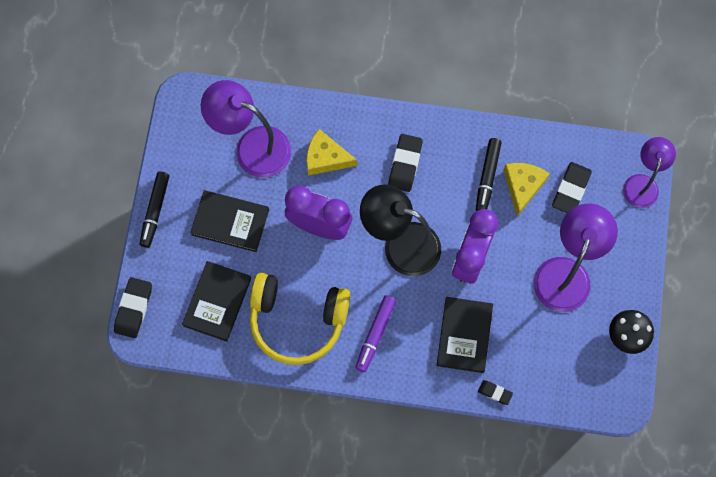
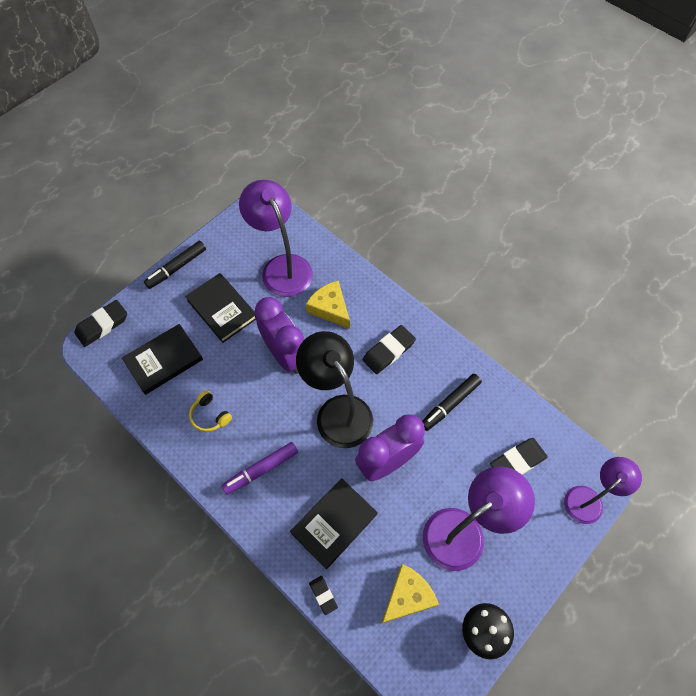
camera: 35 degrees right, 10 degrees down
(297, 321) = (210, 415): yellow headphones -> yellow headphones, size x0.41
(522, 186) = (475, 431): yellow cheese -> yellow cheese (407, 596)

